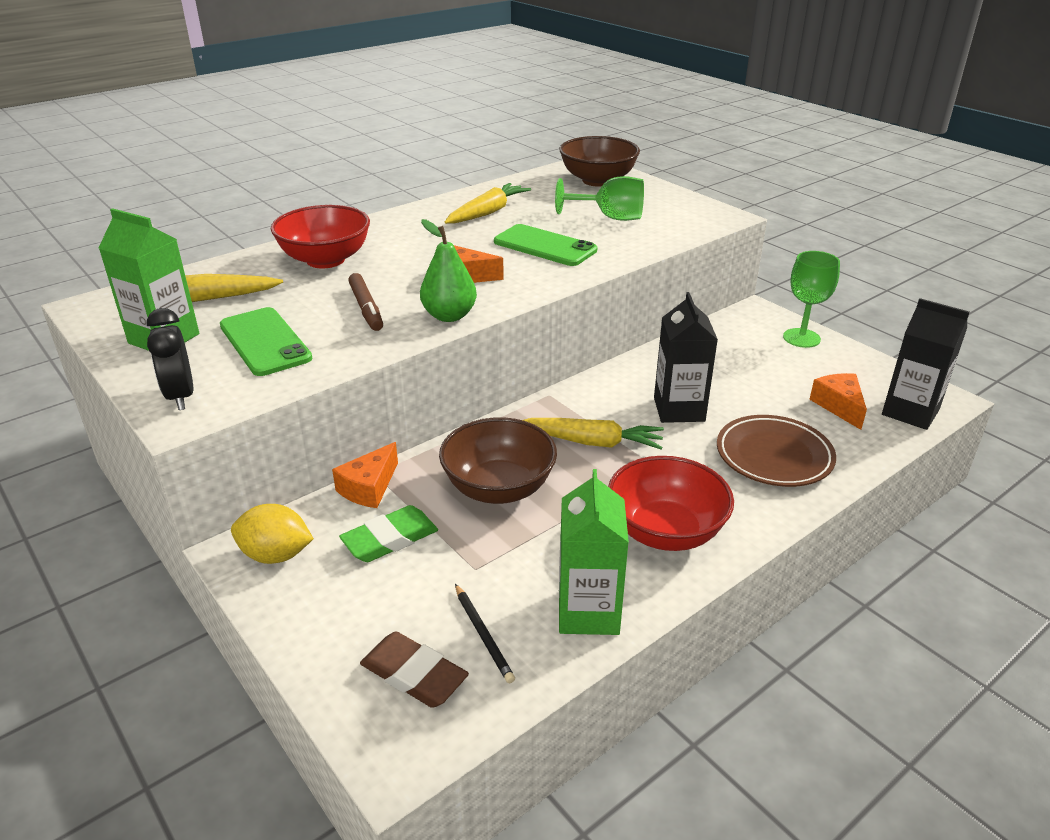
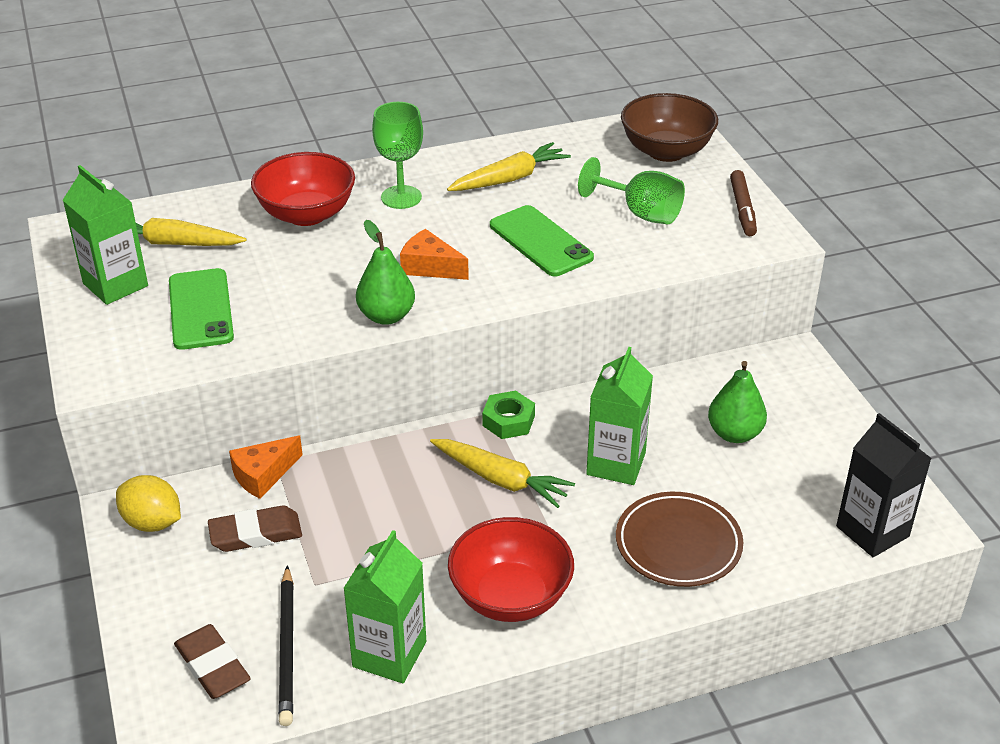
camera: 20 degrees right, 5 degrees up
(181, 396) = (103, 356): black clock -> none
(366, 308) = (312, 288): brown marker -> brown marker (742, 209)
(390, 539) = (255, 533): green eraser -> brown eraser
(483, 635) = (287, 648): black pencil -> black pencil, size x1.55
(498, 488) = (381, 507): brown bowl -> none
(568, 398) = (508, 421): none -> green nut
(679, 409) = (616, 464): black carton -> green carton
(754, 369) = (734, 434): none -> green pear
(801, 338) = (820, 405): green goblet -> green goblet (401, 197)
(839, 406) = (795, 503): orange cheese -> none

